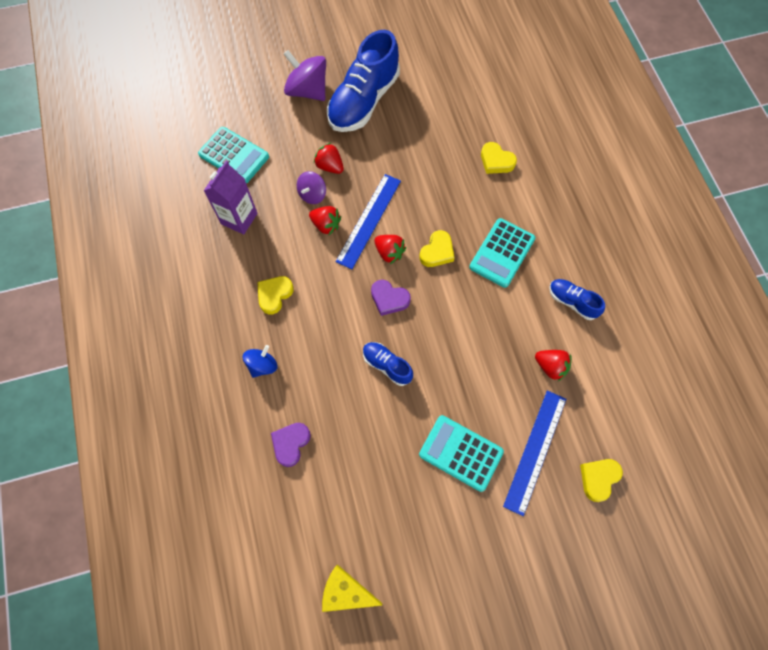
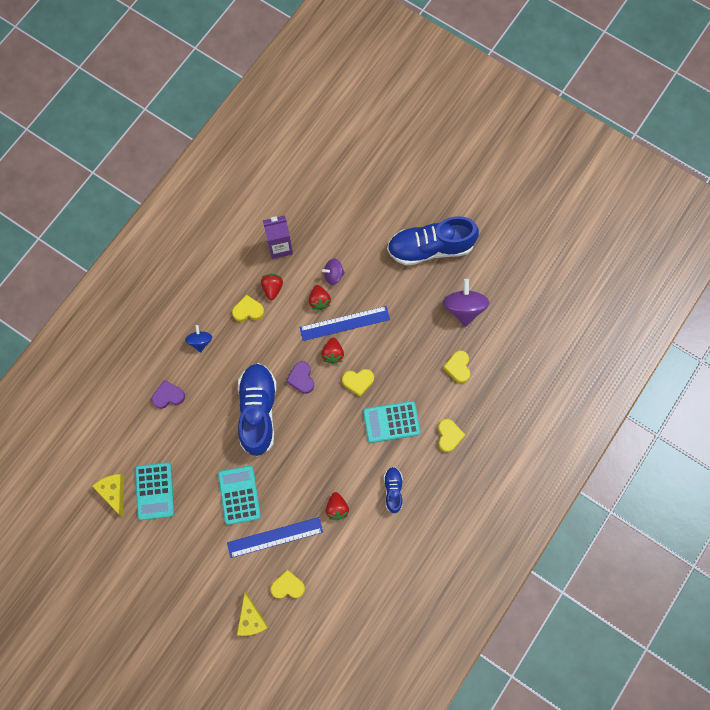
camera: 50 degrees right, 5 degrees up
(234, 156) = (319, 205): turquoise calculator -> turquoise calculator (154, 491)
(262, 365) = (200, 341): blue spinning top -> blue spinning top turned 90 degrees counterclockwise
(307, 91) = (406, 207): purple spinning top -> purple spinning top (464, 308)
(330, 166) = (362, 268): red strawberry -> red strawberry (272, 288)
(387, 365) = (258, 411): blue shoe -> blue shoe, size x2.07
(556, 215) = (449, 436): none -> yellow heart
(608, 546) = (251, 619): none -> yellow cheese

